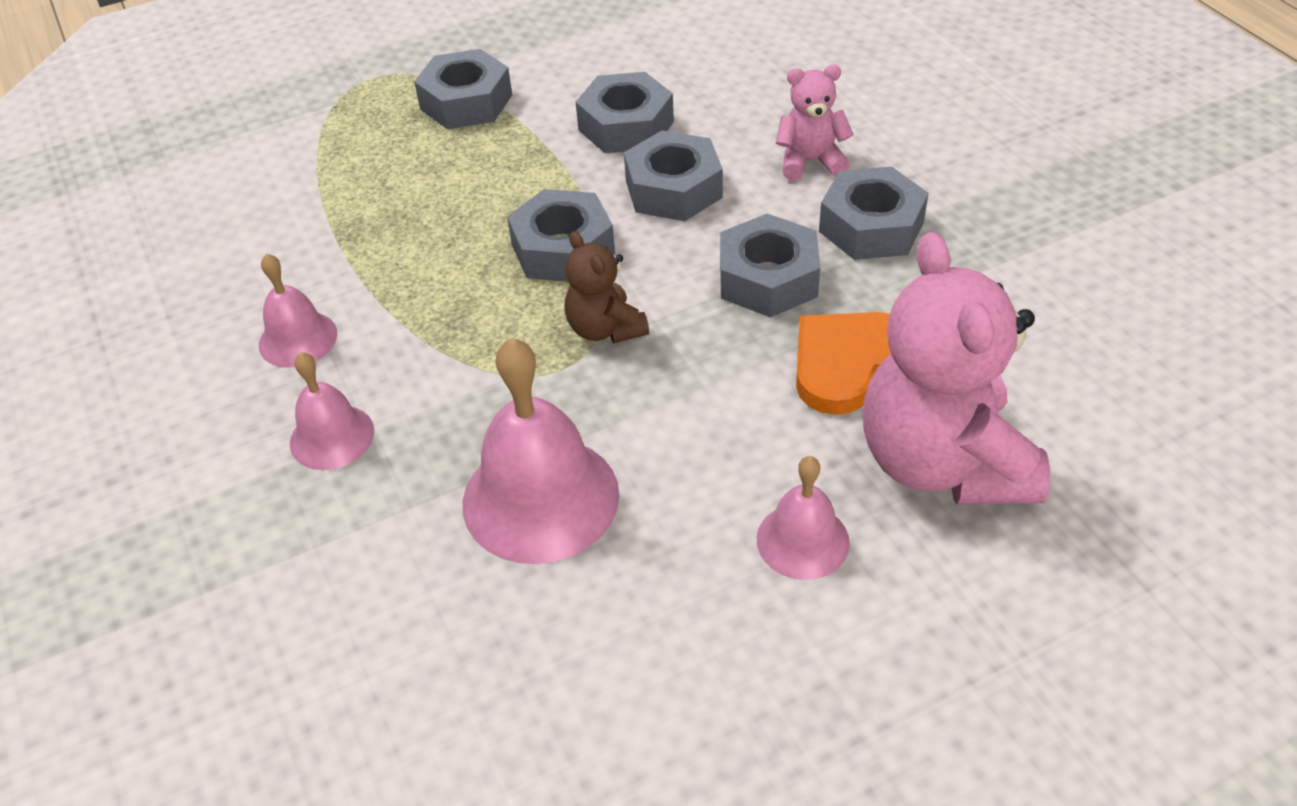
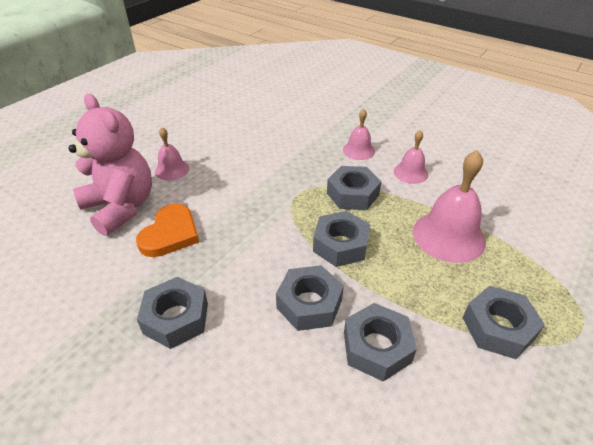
camera: 150 degrees right, 5 degrees down
(540, 498) = (270, 155): pink bell -> pink bell (448, 236)
(605, 329) = (290, 214): brown teddy bear -> none
(768, 278) = (225, 263): grey nut -> grey nut (352, 194)
(810, 161) = (232, 361): pink teddy bear -> none

